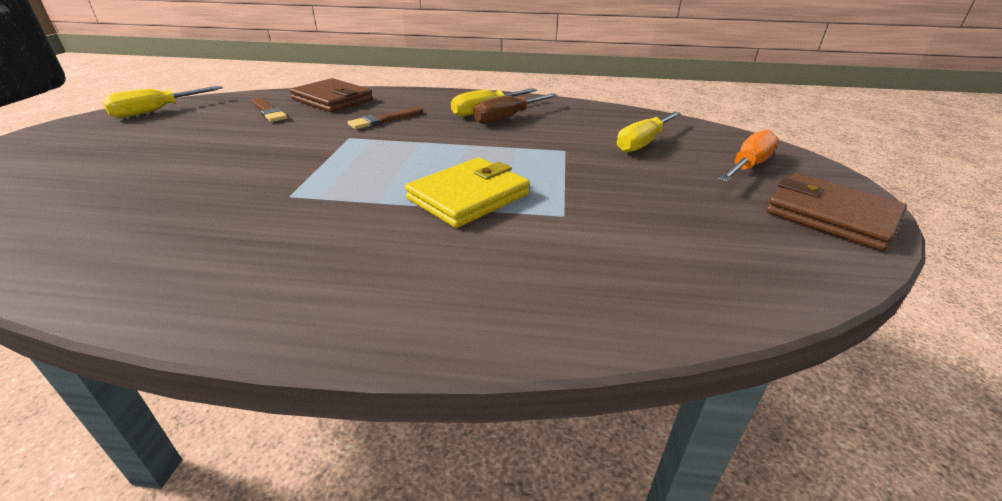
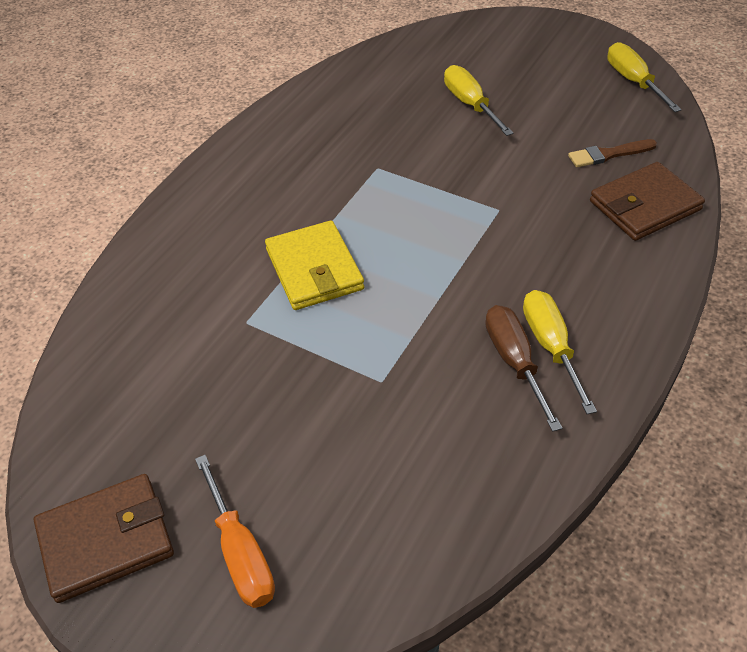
camera: 115 degrees right, 15 degrees up
(384, 120) = (546, 242): brown brush -> none
(643, 143) = (363, 476): yellow screwdriver -> yellow screwdriver (470, 105)

